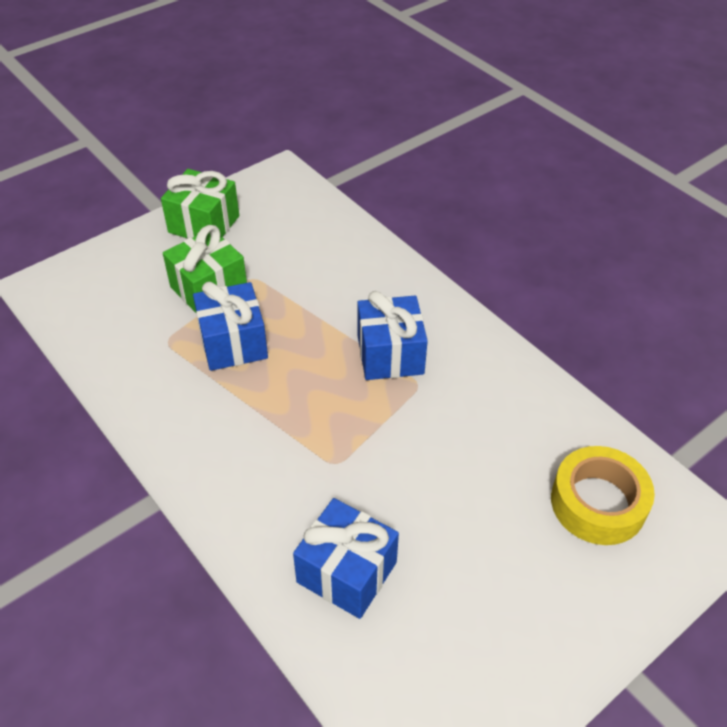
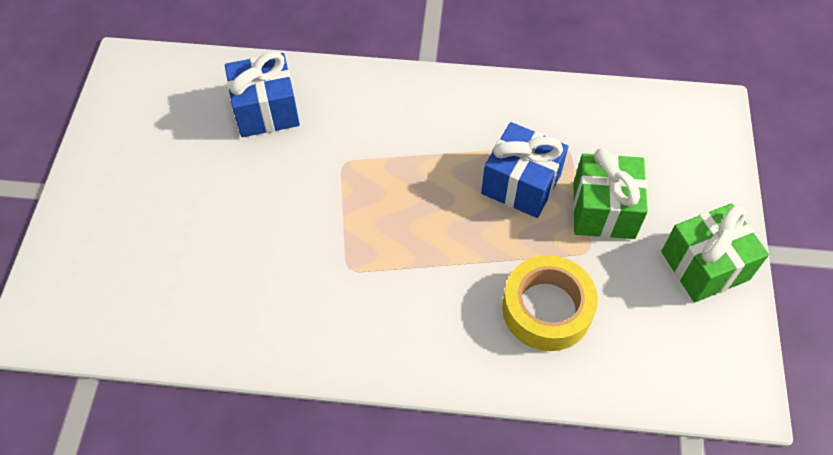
camera: 135 degrees right, 10 degrees up
(390, 354) = (398, 276): blue gift -> none
(598, 503) = (132, 281): yellow tape -> yellow tape (546, 309)

